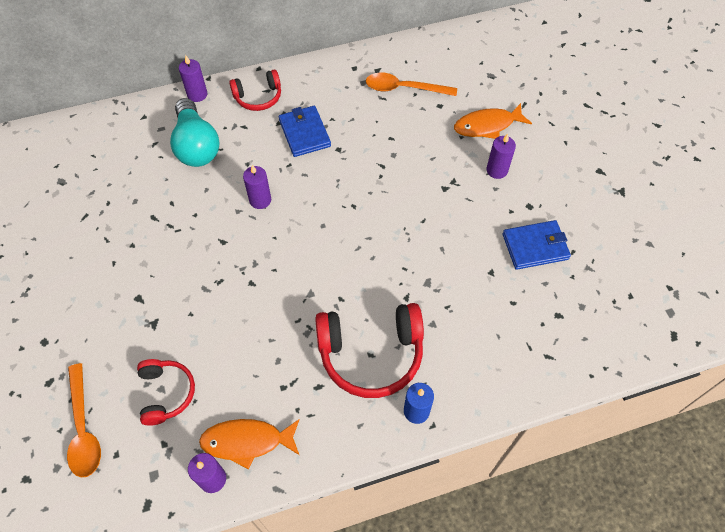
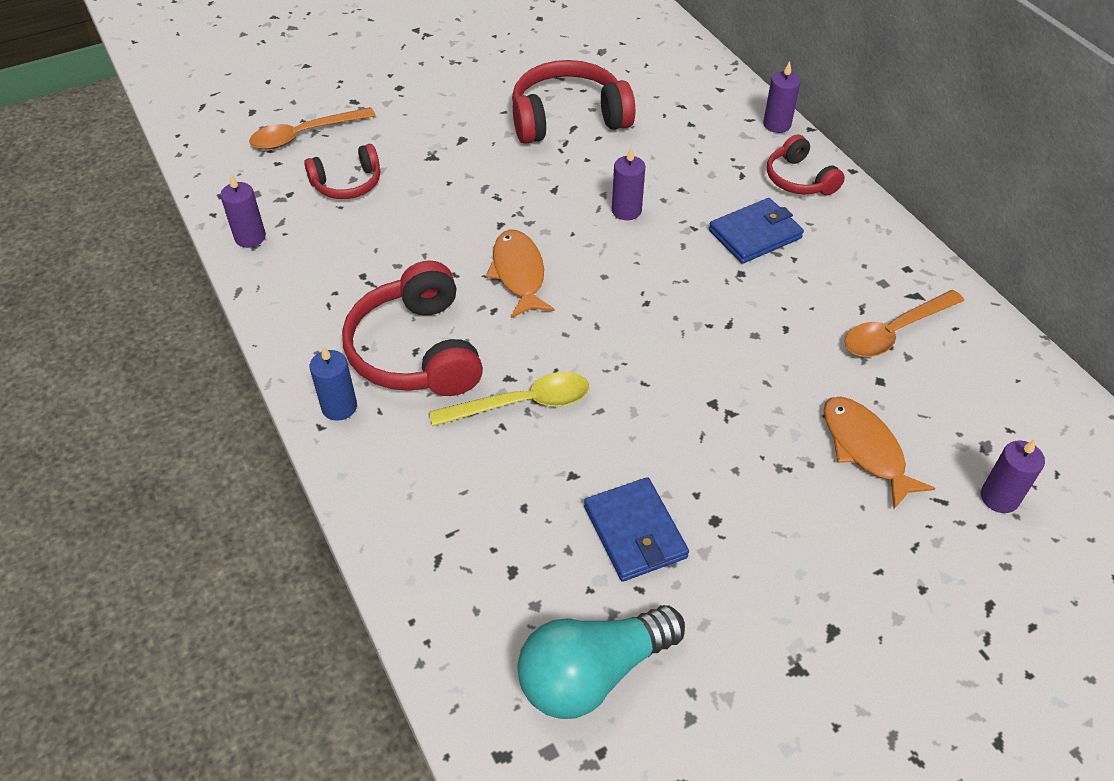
camera: 80 degrees right, 10 degrees down
(140, 219) = (568, 118): none -> red headphones
(196, 145) = (692, 140): turquoise light bulb -> turquoise light bulb (592, 673)
(247, 441) = (293, 256): orange fish -> orange fish (519, 273)
(404, 88) = (894, 332): orange spoon -> orange spoon turned 120 degrees counterclockwise
(430, 292) = (522, 403): none -> yellow spoon
(497, 170) = (774, 469): purple candle -> purple candle (999, 497)

